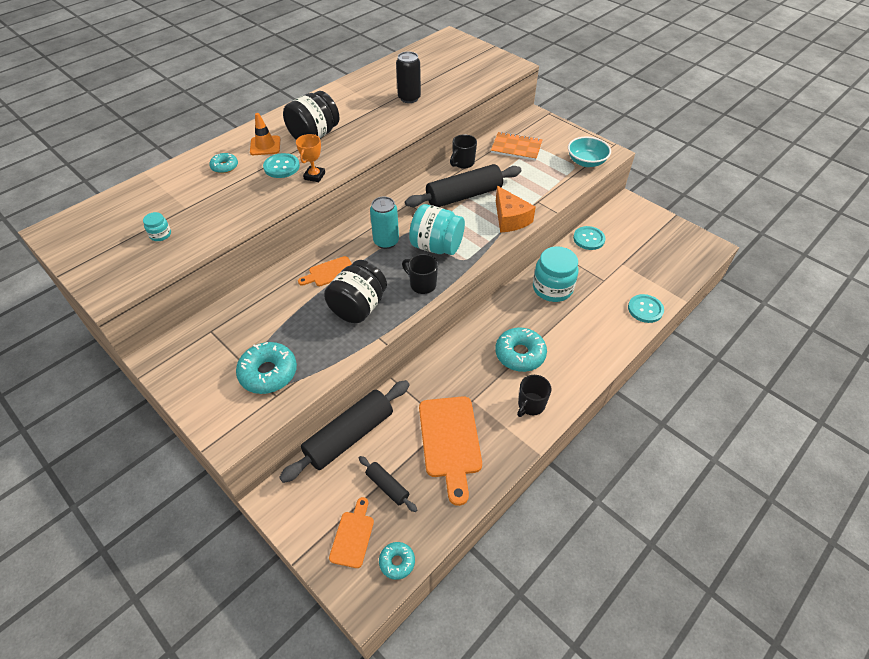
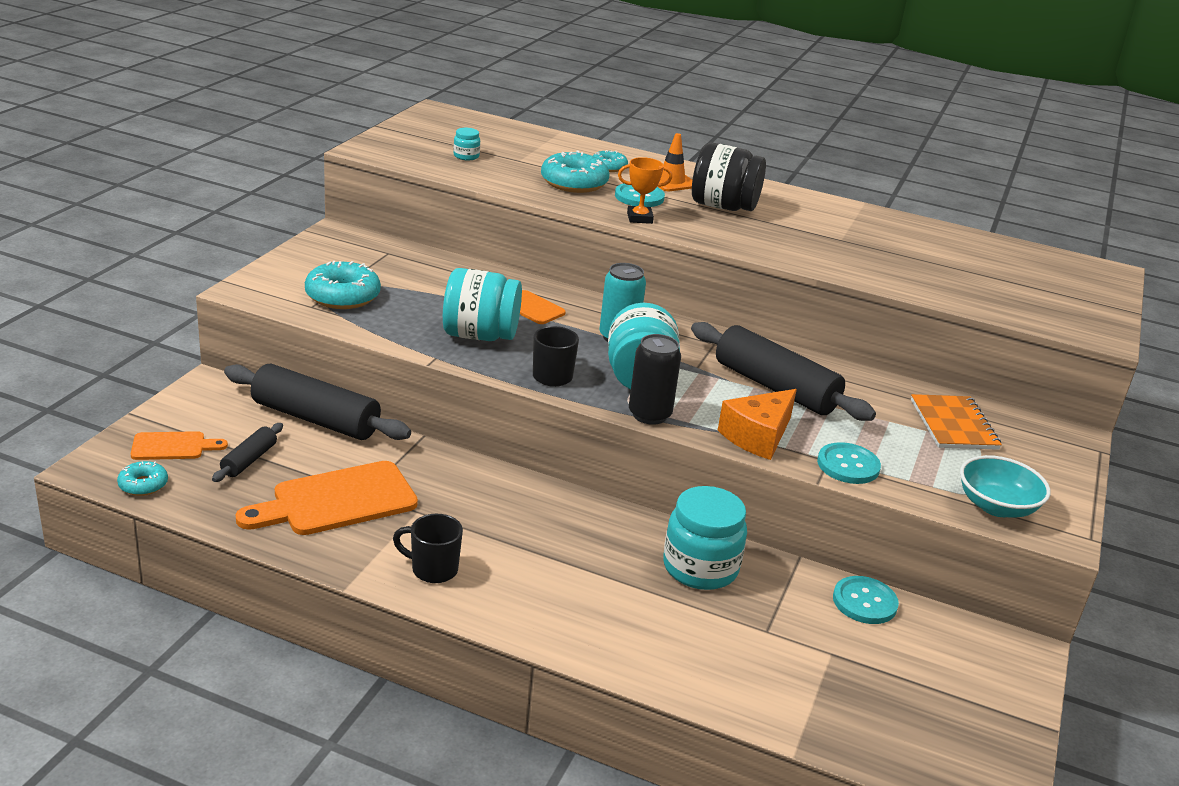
camera: 65 degrees right, 20 degrees down
(358, 307) = (480, 335): black jar -> turquoise jar
(409, 98) = (887, 258): black can -> black can (649, 415)
(463, 163) = (855, 377): black mug -> none
(520, 354) = (530, 547): turquoise donut -> turquoise donut (574, 183)
(645, 309) = (728, 693): turquoise button -> turquoise button (848, 465)

